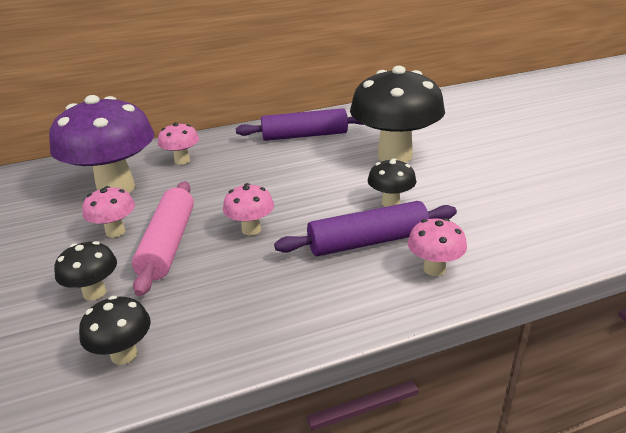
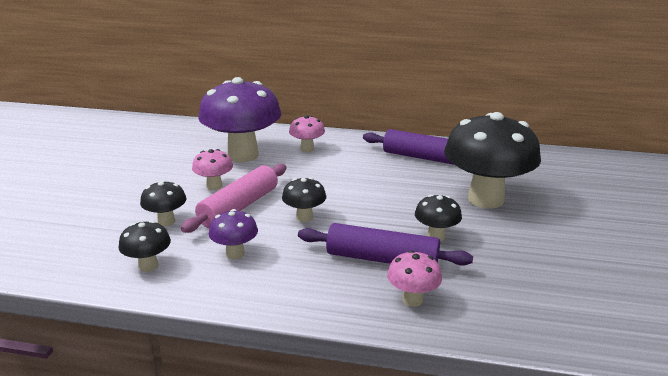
camera: 30 degrees right, 5 degrees down
(216, 296) = (235, 254): none -> purple mushroom
(251, 229) = (304, 217): pink mushroom -> black mushroom

